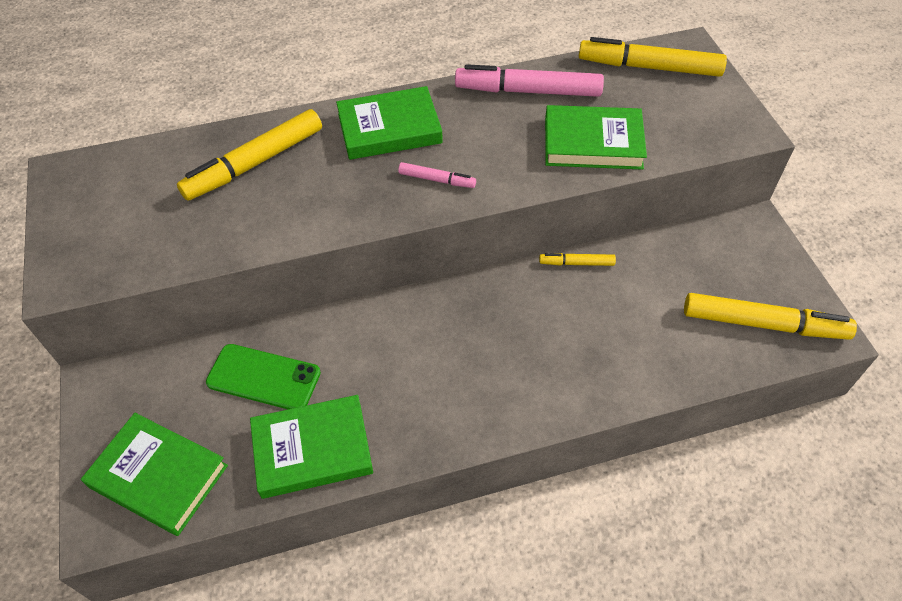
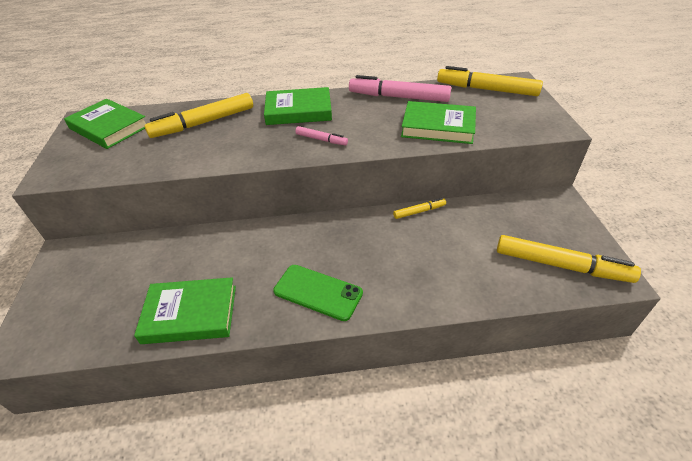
camera: 10 degrees right, 10 degrees down
(158, 476) = (74, 318): green book -> green book (109, 127)
(263, 378) = (174, 261): green phone -> green phone (318, 292)
(576, 263) = (419, 211): yellow marker -> yellow marker turned 150 degrees clockwise

